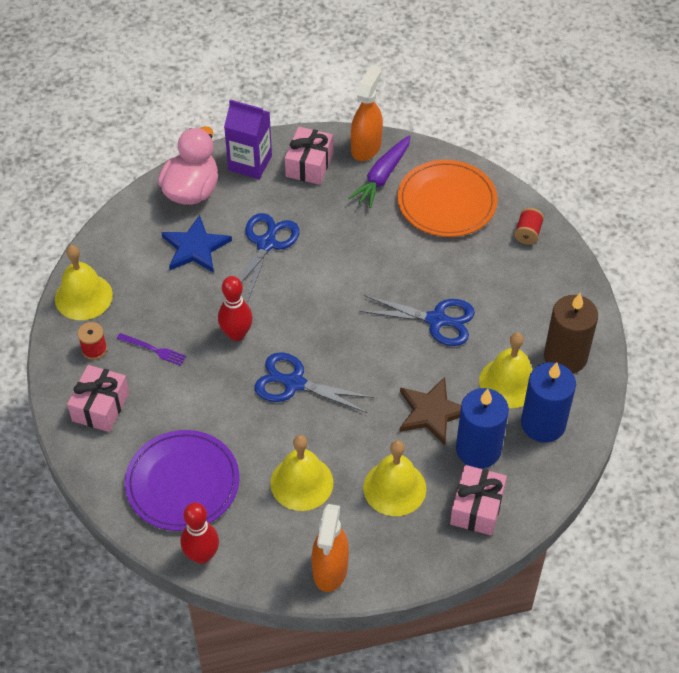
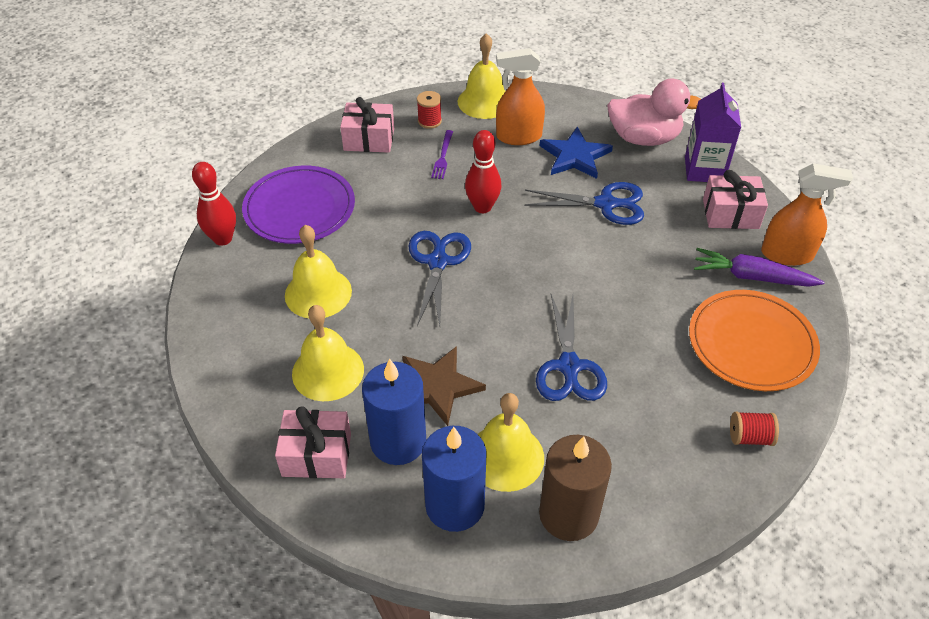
camera: 75 degrees right, 5 degrees down
(330, 569) = (218, 336): orange spray bottle -> orange spray bottle (518, 136)

